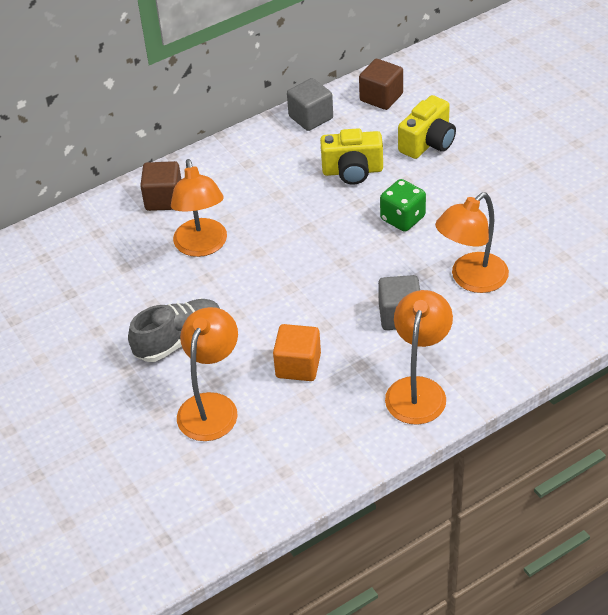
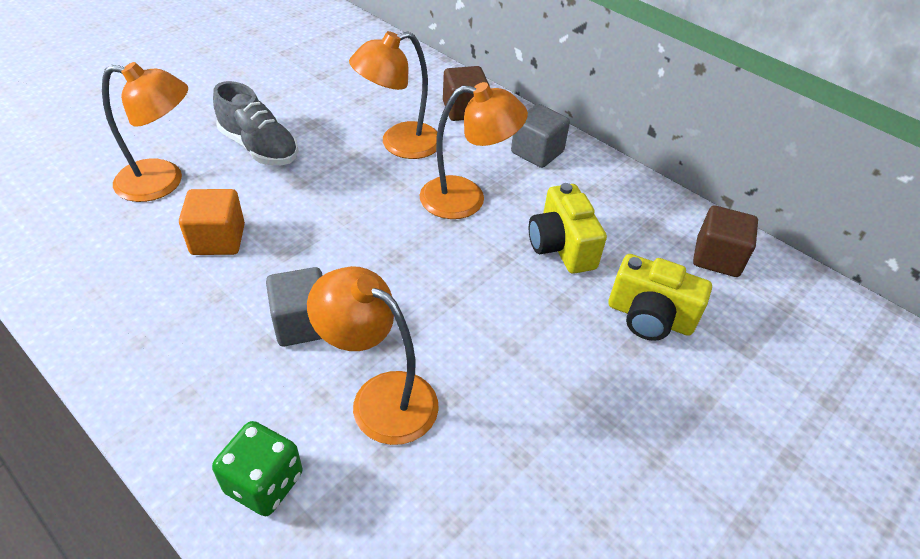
camera: 70 degrees right, 0 degrees up
(311, 117) = (643, 198): grey cube -> grey cube (537, 152)
(402, 218) = (487, 306): green dice -> green dice (264, 483)
(418, 390) = (167, 358): orange lamp -> orange lamp (466, 199)

